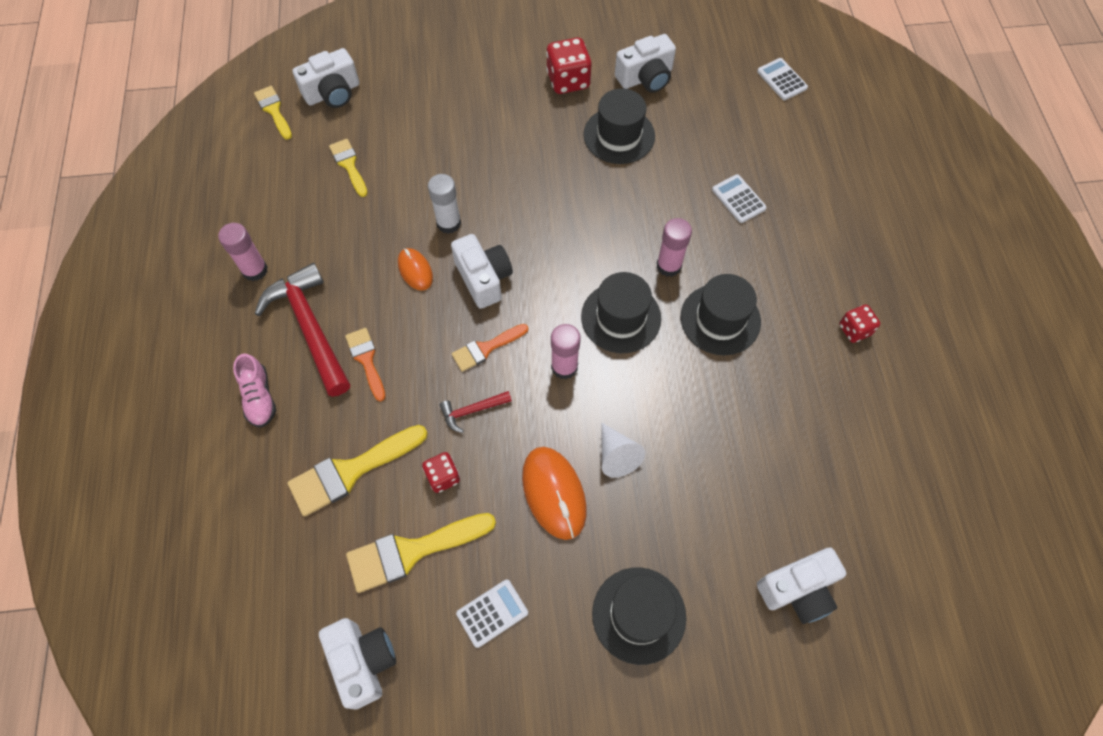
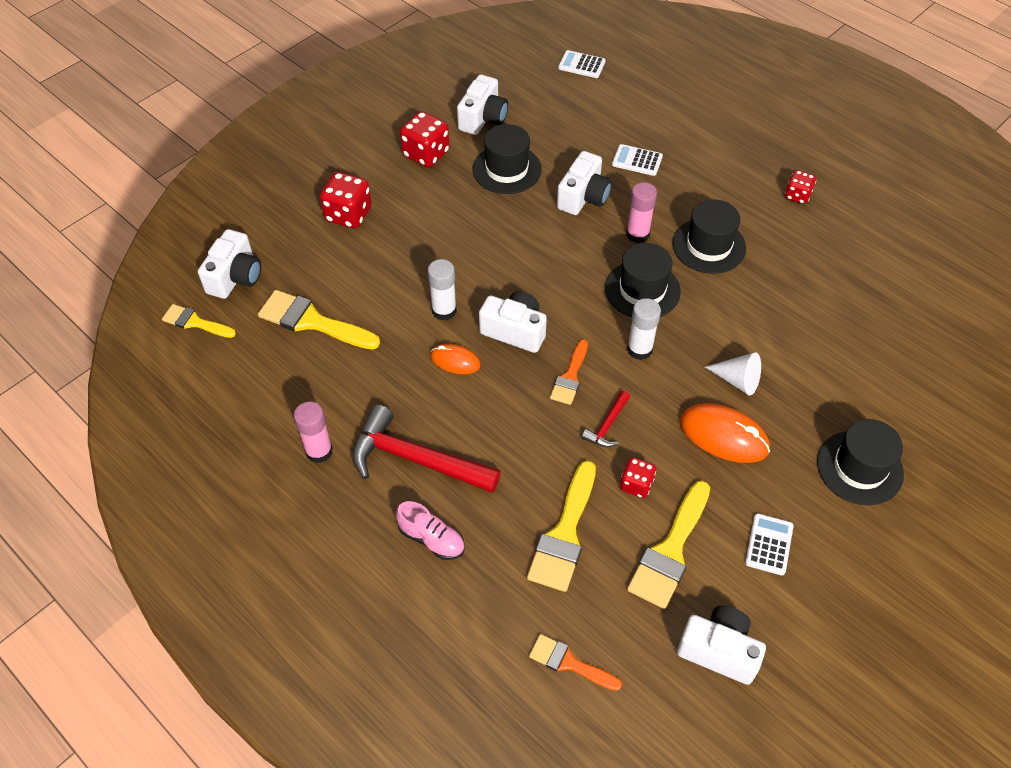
camera: 40 degrees left, 10 degrees down
(349, 165) = (312, 321): yellow brush -> yellow brush, size x1.66
(366, 360) = (488, 449): orange brush -> orange brush (569, 663)
(459, 95) = (348, 215): none -> red dice
(564, 367) = (639, 349): pink glue stick -> white glue stick
(798, 590) = (932, 376): white camera -> white camera (583, 197)

